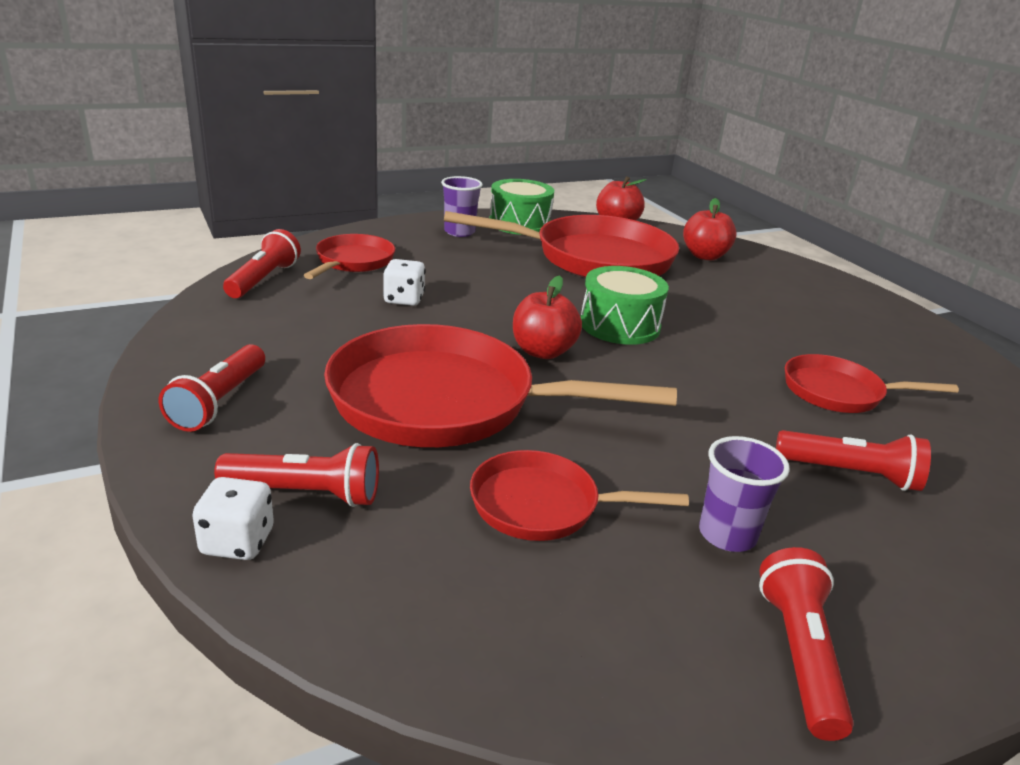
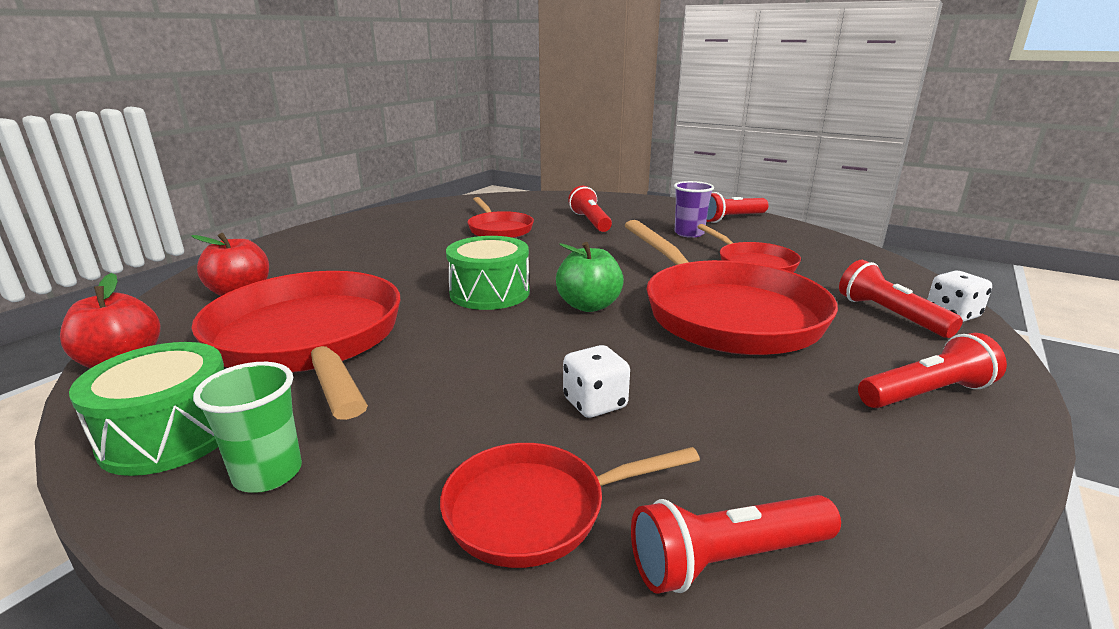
camera: 120 degrees left, 5 degrees down
(459, 232) = (268, 473): purple cup -> green cup
(543, 351) = (589, 306): red apple -> green apple

